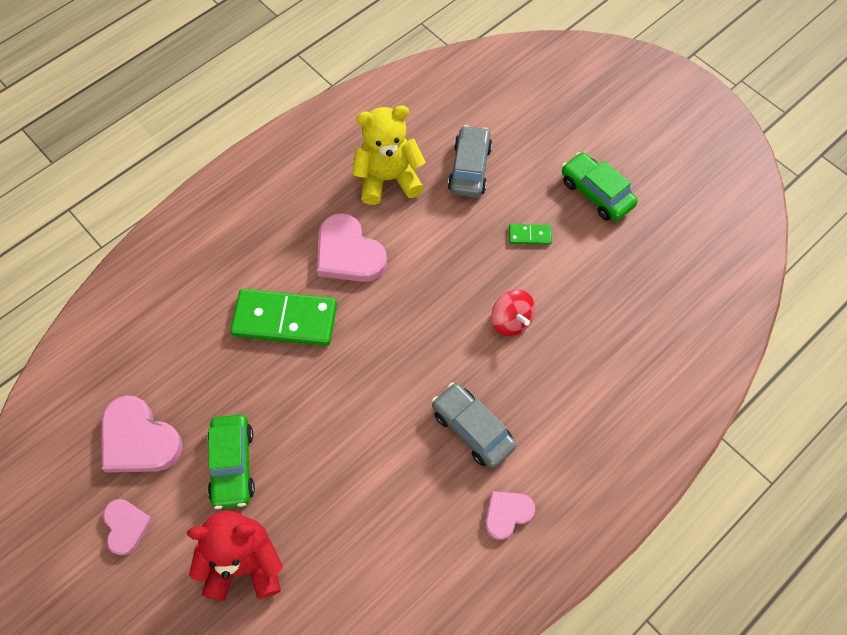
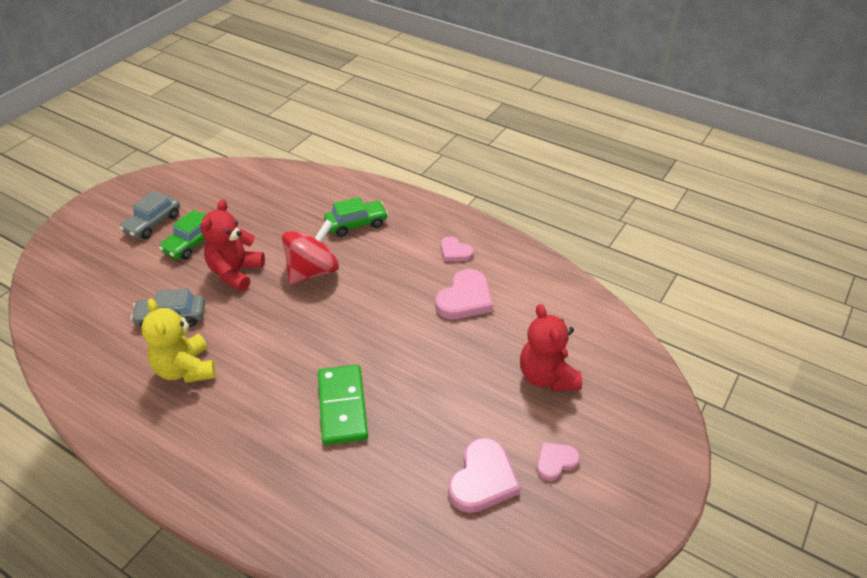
camera: 105 degrees left, 20 degrees down
(233, 465) = (478, 405): green car -> green car (356, 224)
(348, 253) = (268, 379): pink heart -> pink heart (465, 299)
(472, 429) = (403, 277): grey car -> grey car (153, 223)
(511, 321) = (313, 271): red spinning top -> red spinning top, size x1.74
(529, 235) = (235, 272): green domino -> red teddy bear

